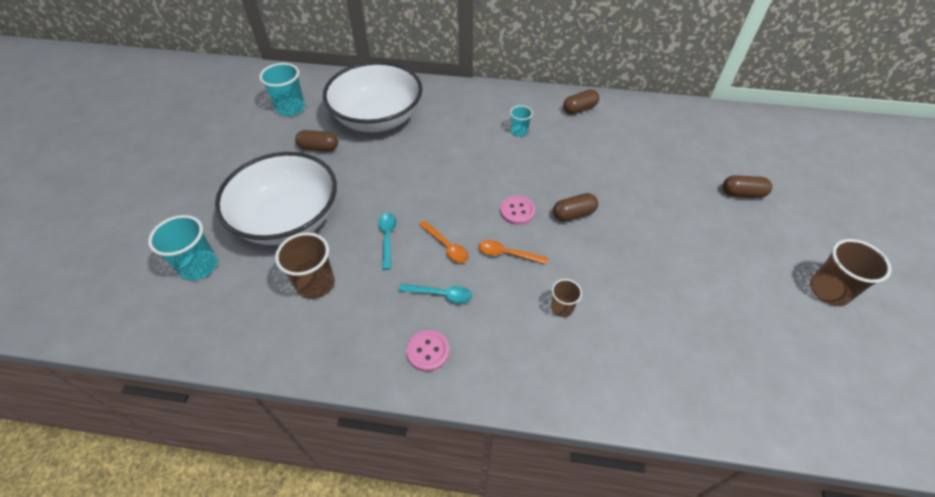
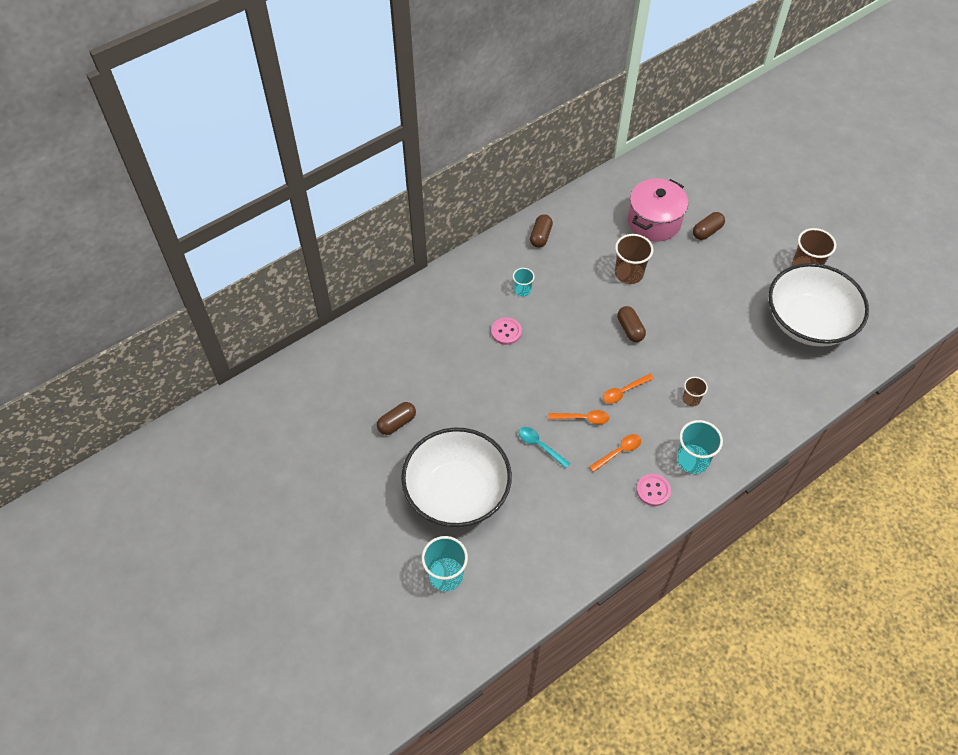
camera: 45 degrees left, 5 degrees up
(290, 108) = (322, 409): turquoise cup -> turquoise cup (692, 460)
(315, 284) = (537, 514): brown cup -> brown cup (629, 273)
(377, 118) = (405, 362): white bowl -> white bowl (808, 322)
(441, 295) = (619, 452): turquoise spoon -> orange spoon
(517, 211) = (595, 356): pink button -> pink button (506, 332)
(573, 214) = (630, 329): brown capsule -> brown capsule turned 45 degrees counterclockwise
(695, 156) = (654, 222): none -> pink pot

